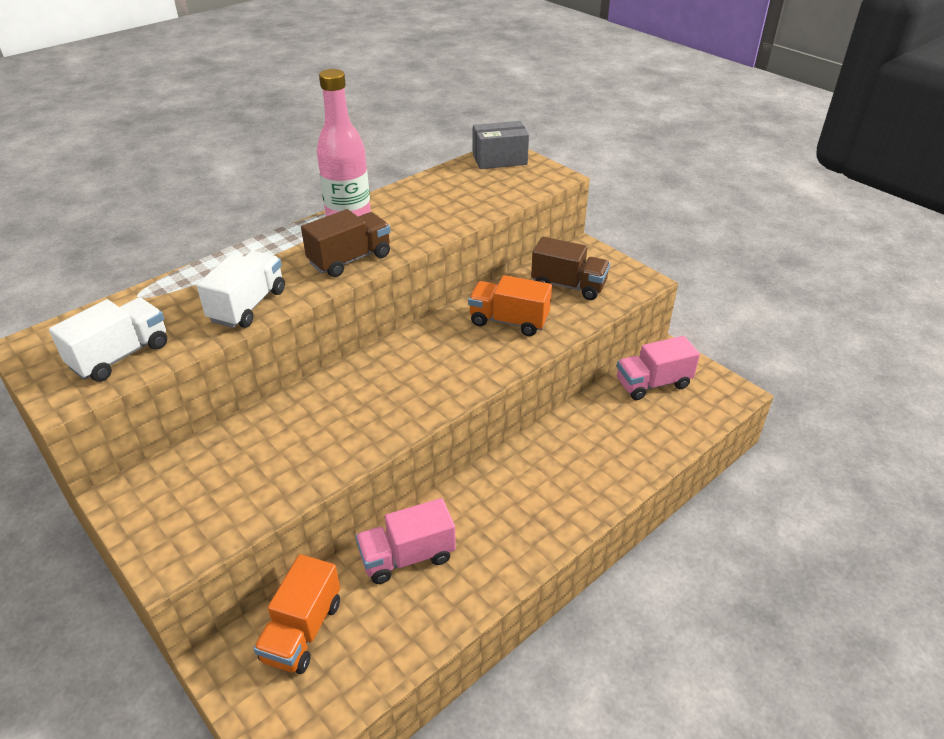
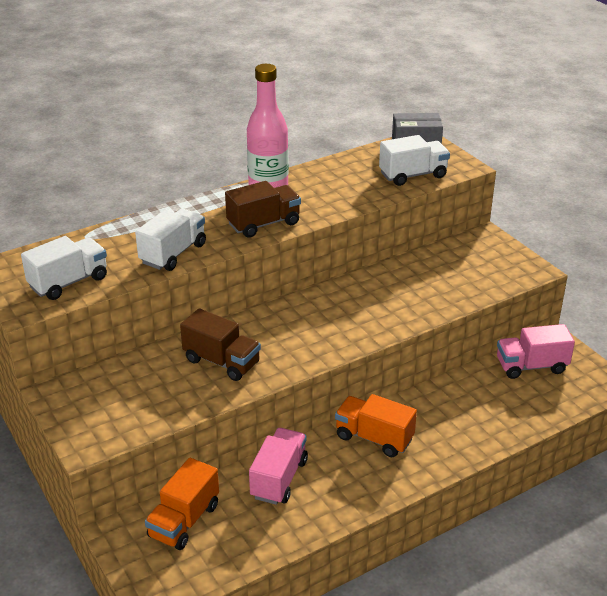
camera: 10 degrees right, 5 degrees down
(407, 557) = (279, 479): pink truck -> pink truck turned 120 degrees clockwise
(504, 190) = (413, 175): none -> white truck
(508, 321) = (399, 293): orange truck -> orange truck (374, 438)
(568, 285) = (462, 267): brown truck -> brown truck (222, 362)

